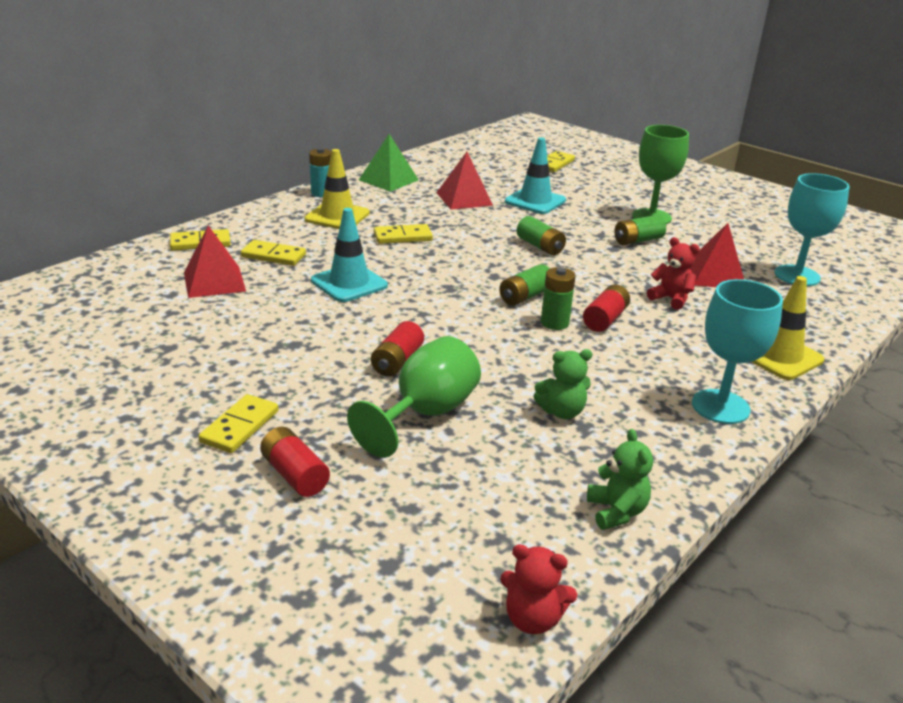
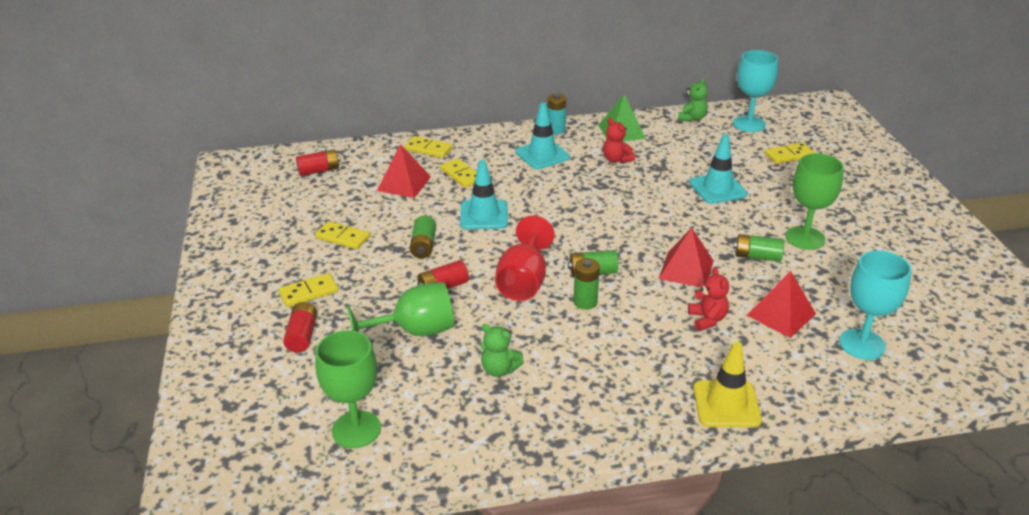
camera: 40 degrees right, 5 degrees up
(337, 216) = (542, 155): yellow traffic cone -> turquoise traffic cone
(403, 237) = (568, 188): yellow domino -> yellow domino (343, 237)
(464, 199) = (660, 168): red pyramid -> red pyramid (686, 269)
(473, 327) = (523, 281): none -> red goblet
(499, 540) = (356, 429): none -> green goblet
(532, 619) = (317, 480): red teddy bear -> red teddy bear (616, 159)
(540, 246) = (663, 233): green battery -> green battery (423, 246)
(605, 319) = (627, 315): red battery -> red battery (319, 170)
(616, 512) = (443, 450): green teddy bear -> green teddy bear (692, 118)
(720, 407) = (616, 419): turquoise goblet -> turquoise goblet (749, 124)

